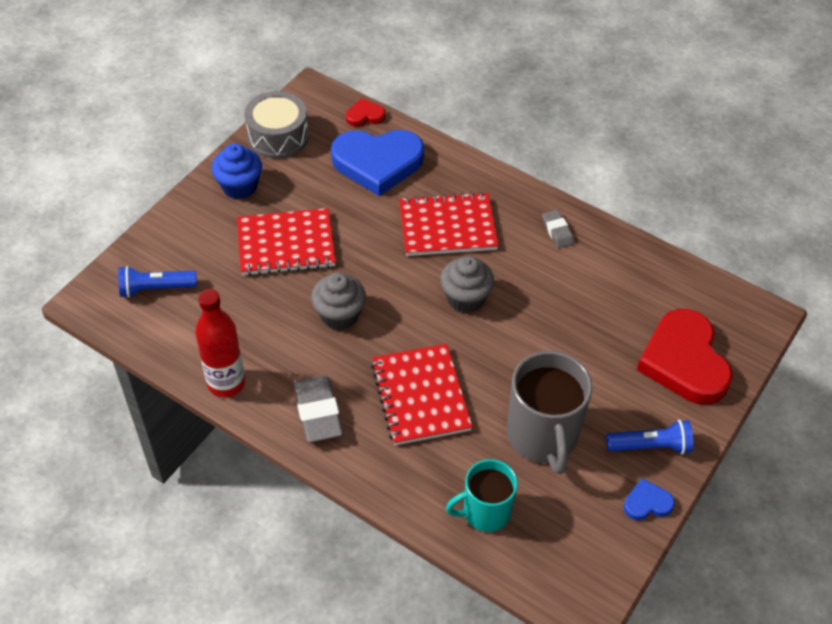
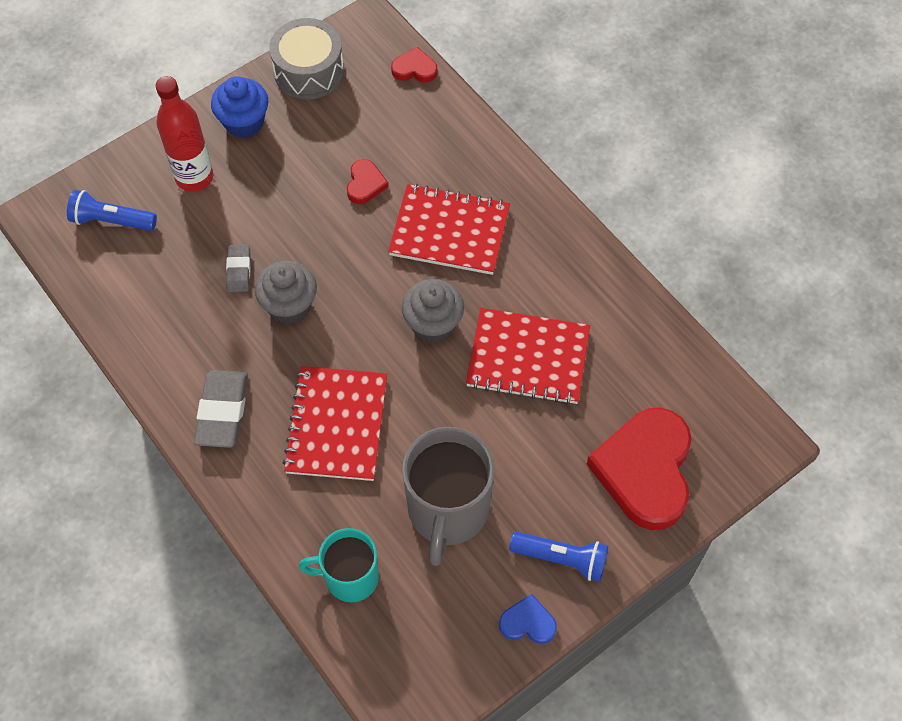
camera: 20 degrees right, 10 degrees up
(226, 383) = (142, 350): red bottle -> red bottle (194, 177)
(286, 244) = (266, 205): red notebook -> red notebook (528, 358)
(362, 208) = (365, 184): none -> red heart
(377, 163) = (404, 132): blue heart -> none
(557, 231) = (571, 270): grey eraser -> grey eraser (239, 270)

